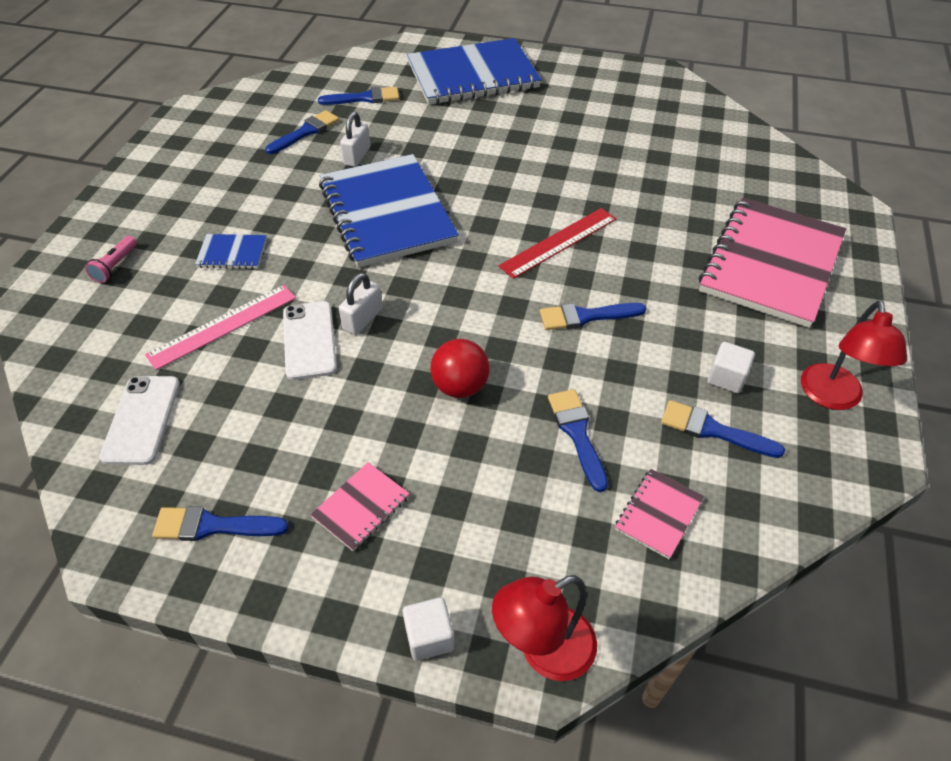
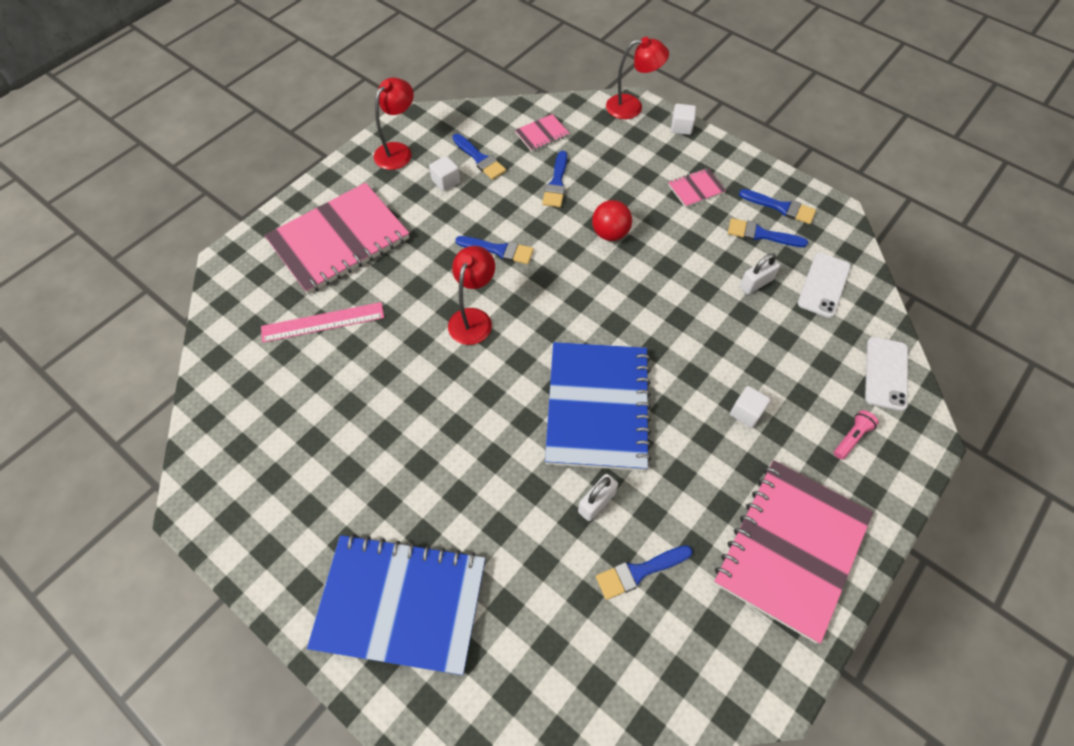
camera: 155 degrees left, 10 degrees up
(179, 176) = (791, 549): none -> pink notebook
(223, 326) = (762, 339): pink ruler -> pink ruler (323, 322)
(232, 253) = (746, 412): blue notebook -> white cube
(309, 340) = (699, 303): white phone -> white phone (886, 373)
(363, 319) = (655, 306): white padlock -> white padlock (756, 283)
(364, 98) = (550, 613): blue brush -> blue brush (761, 234)
(558, 242) = (473, 318): red ruler -> red lamp

